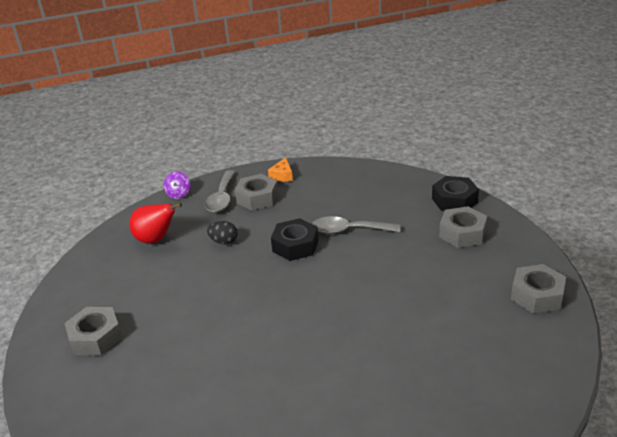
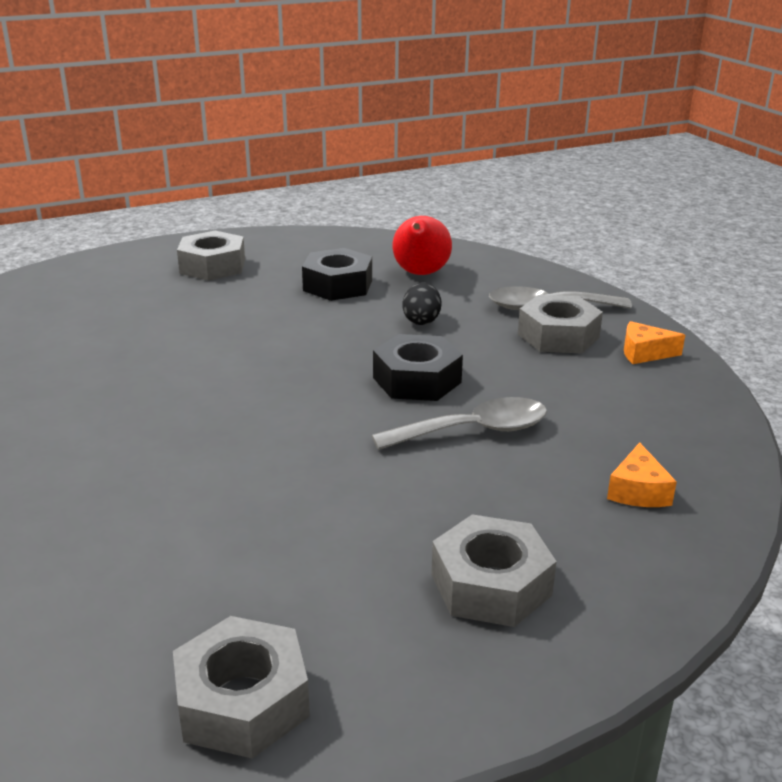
camera: 80 degrees right, 5 degrees down
(179, 194) = (547, 275): purple spinning top -> none
(349, 230) = (474, 431): grey spoon -> grey spoon turned 75 degrees clockwise
(399, 193) = (638, 491): none -> orange cheese
(454, 200) = (637, 577): black nut -> black nut (338, 285)

